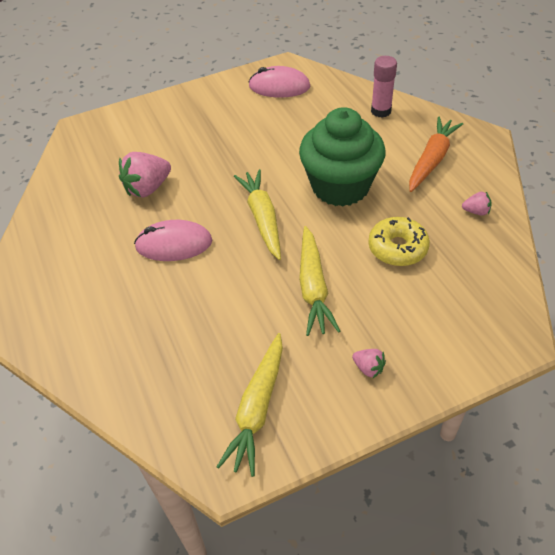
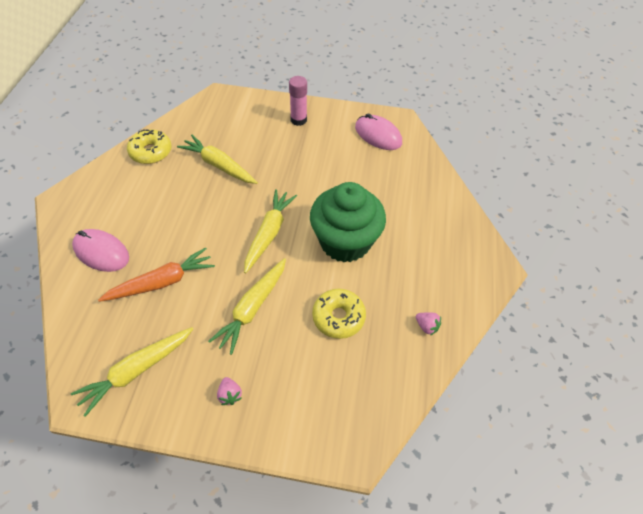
camera: 30 degrees right, 5 degrees up
(57, 214) = (151, 152): none -> yellow donut
(147, 188) = (219, 165): pink strawberry -> yellow carrot
(174, 244) = (197, 217): pink mouse -> pink mouse (101, 252)
(381, 111) = (435, 197): pink glue stick -> pink glue stick (298, 120)
(432, 160) = (435, 261): orange carrot -> orange carrot (162, 282)

